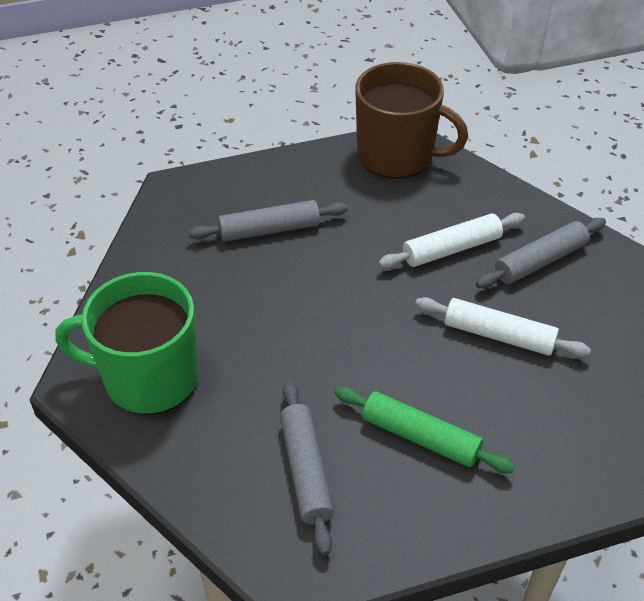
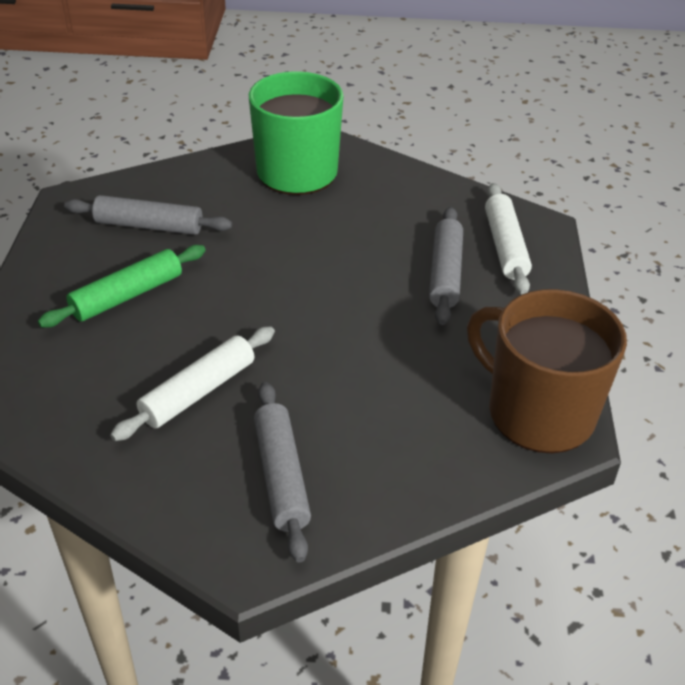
camera: 110 degrees right, 5 degrees down
(397, 156) = (538, 412): brown mug -> brown mug turned 90 degrees clockwise
(451, 249) = (344, 402): white rolling pin -> white rolling pin (505, 246)

